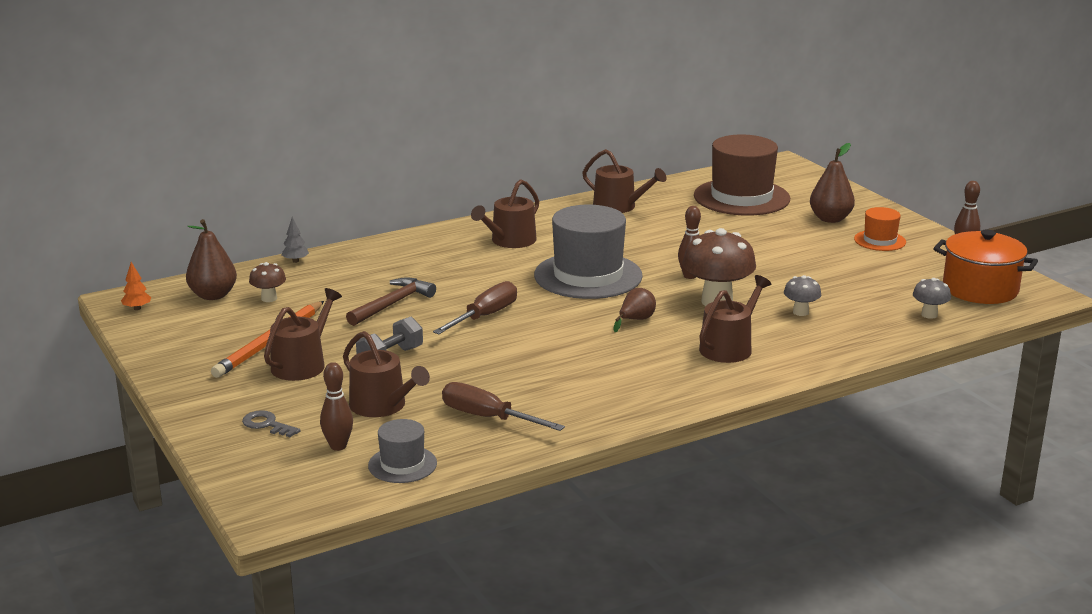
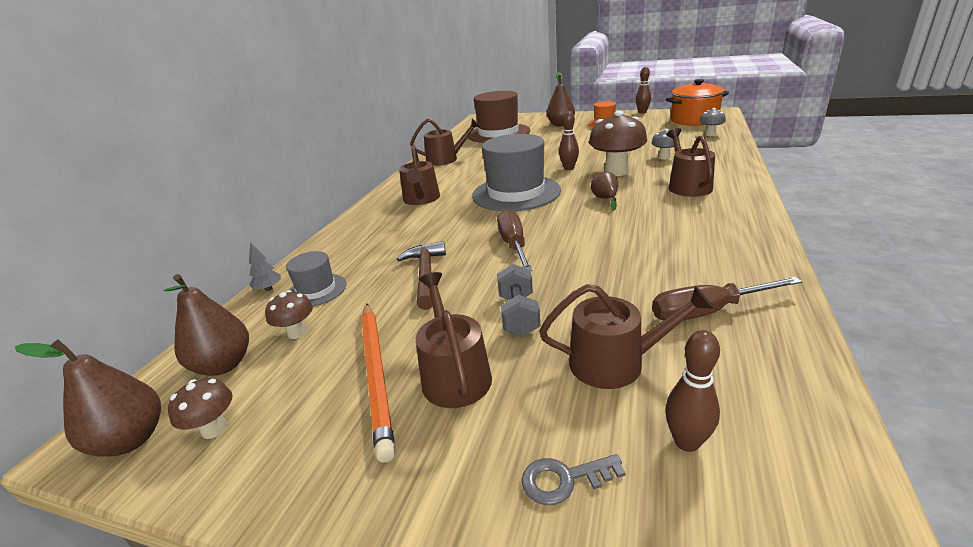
camera: 40 degrees left, 5 degrees up
(137, 308) = (131, 440): orange tree -> brown pear
(172, 324) = (214, 429): none -> brown mushroom
(402, 464) = (779, 411): grey hat -> grey hat (316, 290)

